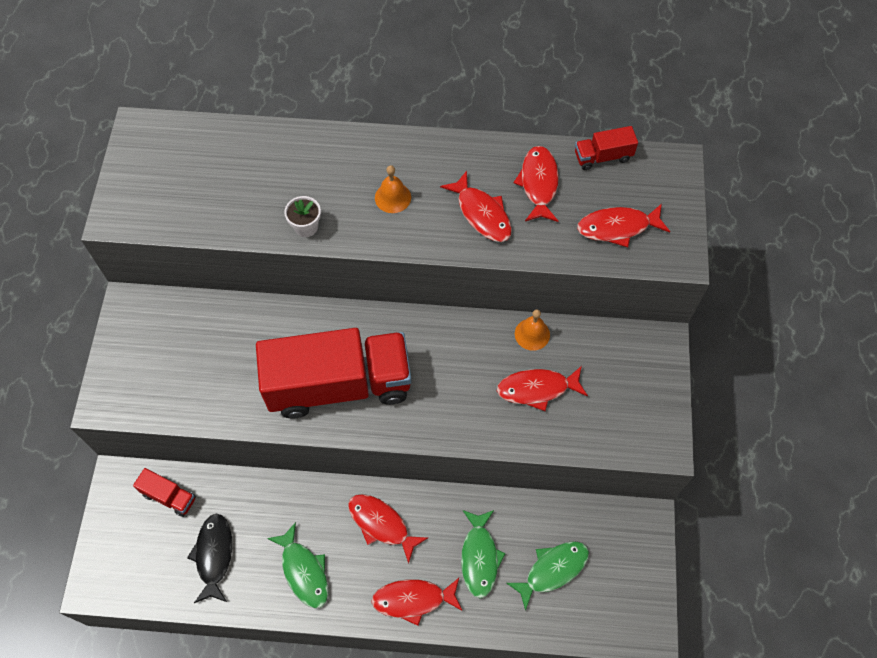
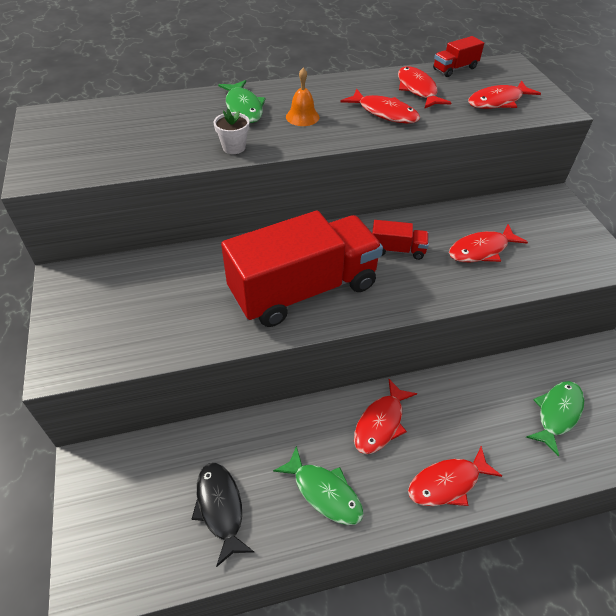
camera: 20 degrees left, 15 degrees down
(169, 496) = (150, 464): red truck -> red truck (397, 250)
(381, 524) = (380, 423): red fish -> red fish turned 75 degrees counterclockwise
(479, 557) = (487, 423): green fish -> green fish (243, 108)
(532, 334) = (451, 215): orange bell -> none

